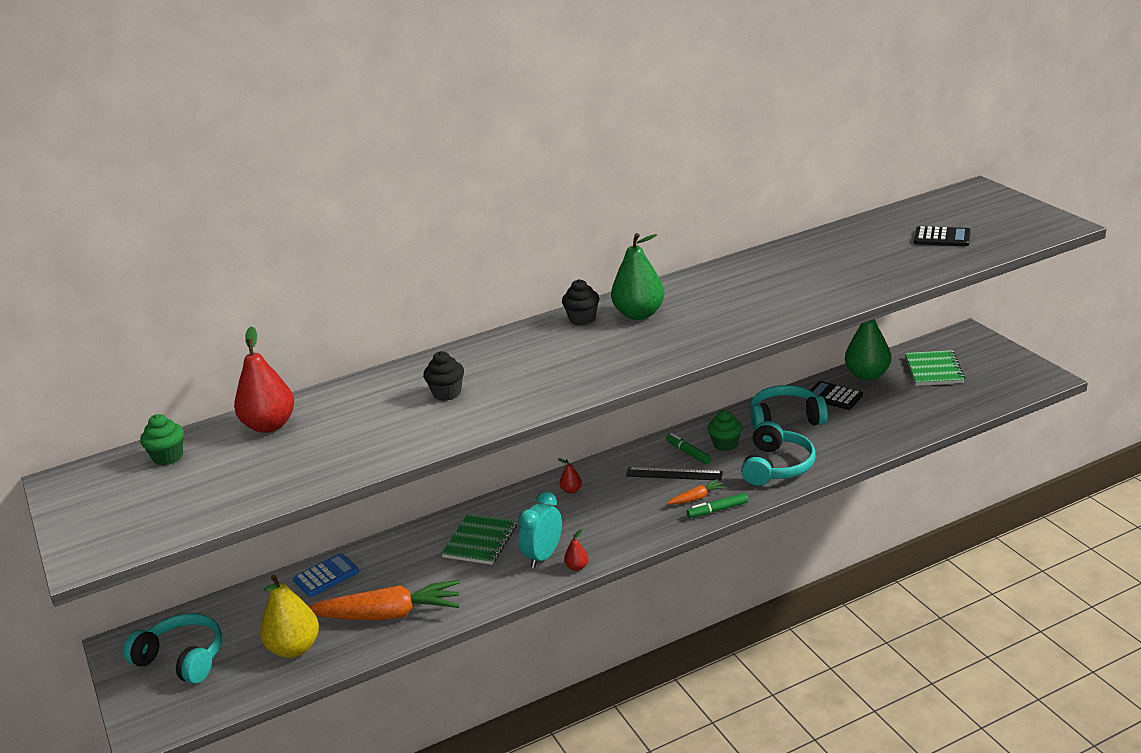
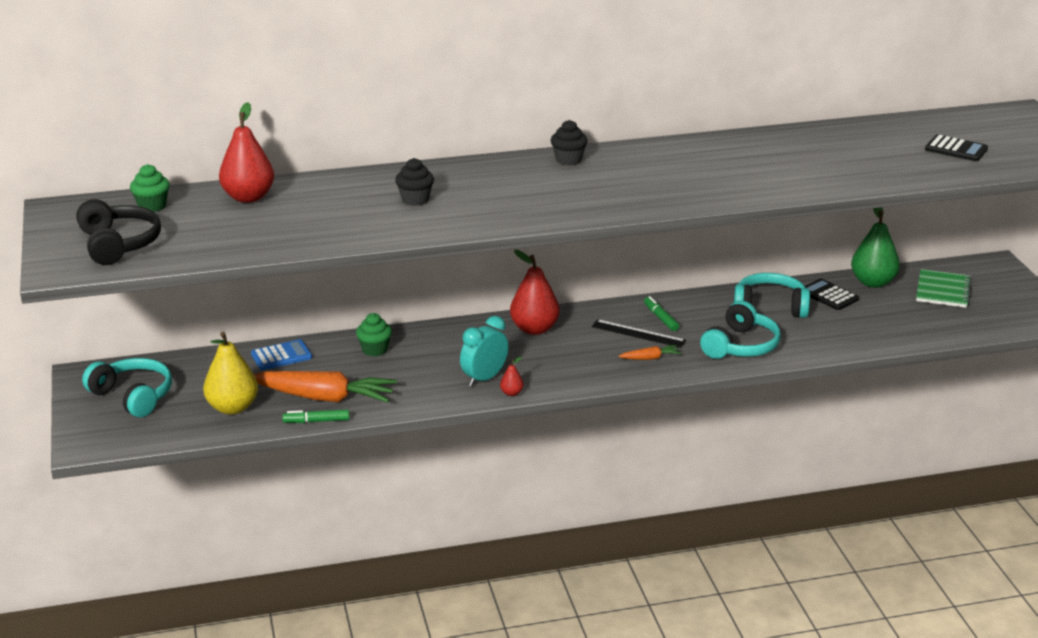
camera: 10 degrees right, 0 degrees up
(145, 511) = (118, 244): none -> black headphones
(480, 541) = (432, 355): green notebook -> none
(571, 490) = (534, 329): red pear -> red pear, size x2.24
(639, 314) = (623, 165): green pear -> none
(718, 510) = (665, 372): green marker -> green marker (316, 421)
(725, 444) = (700, 318): green cupcake -> green cupcake (374, 350)

